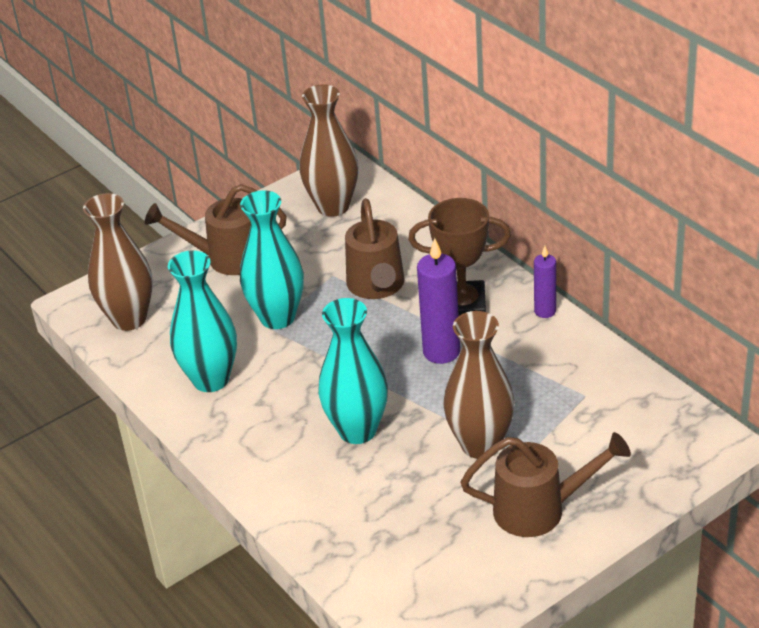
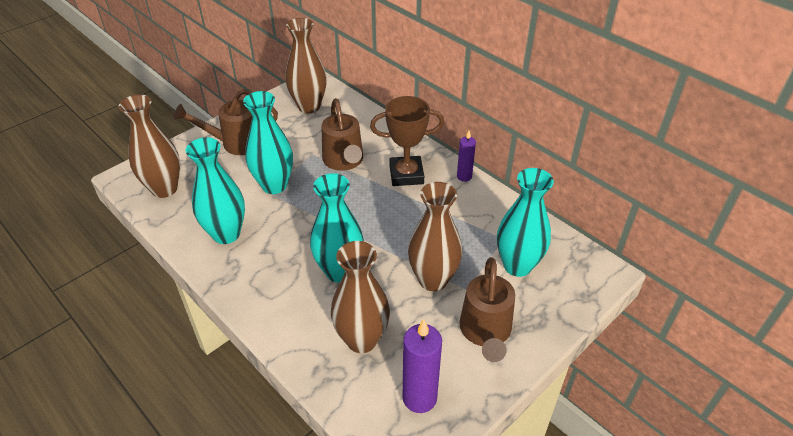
camera: 10 degrees left, 5 degrees up
(379, 512) = (362, 340): none -> brown vase
(441, 352) = (395, 208): purple candle -> purple candle (419, 398)
(540, 509) = (485, 332): brown watering can -> brown watering can turned 105 degrees clockwise
(598, 430) = (517, 265): none -> turquoise vase

